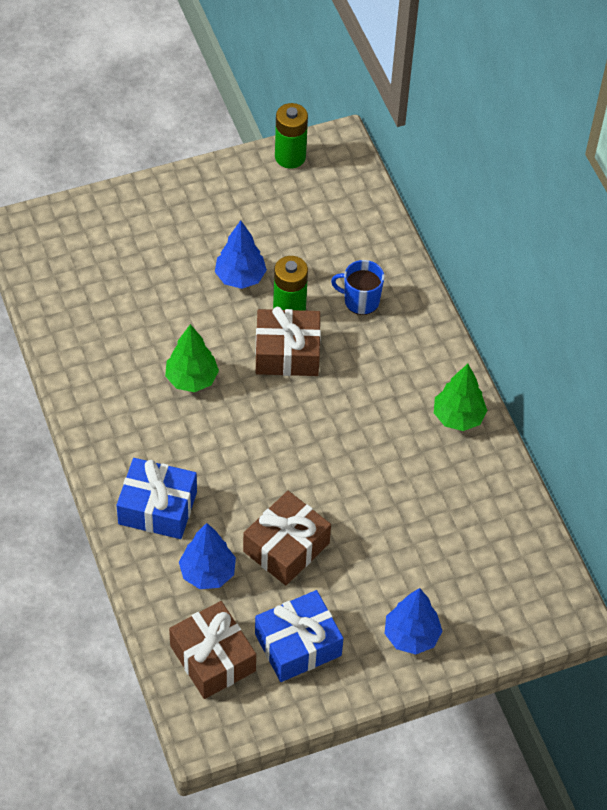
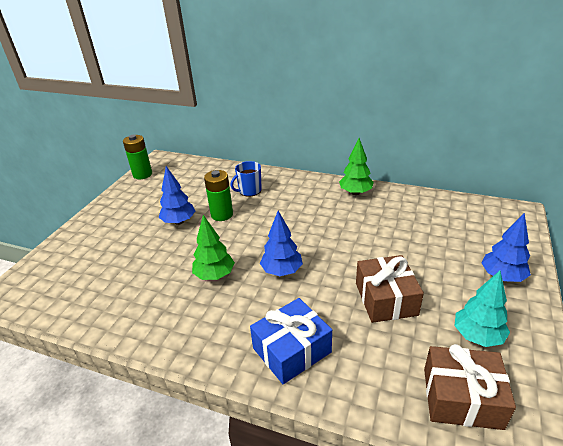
camera: 45 degrees left, 20 degrees down
(207, 573) = (374, 353): blue tree -> blue tree (282, 271)
(287, 353) = (247, 228): brown gift -> none
(298, 644) = (477, 336): blue gift -> turquoise tree

